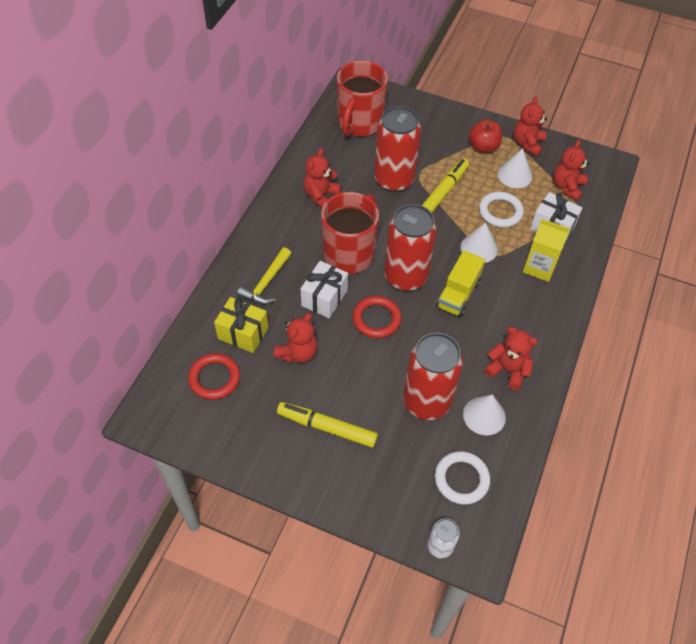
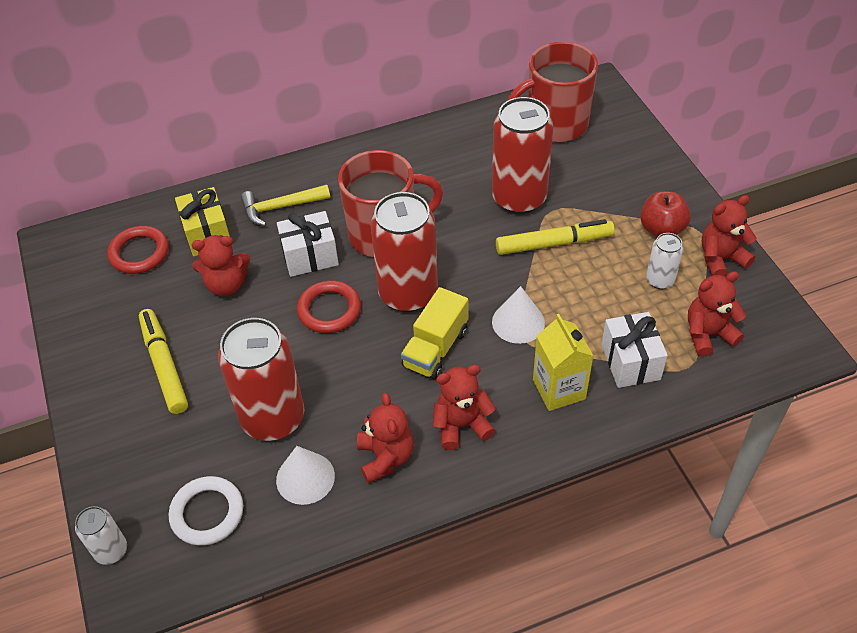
camera: 50 degrees right, 5 degrees down
(321, 196) = (428, 166): red teddy bear -> red teddy bear (461, 425)
(458, 294) = (435, 348): yellow truck -> yellow truck turned 45 degrees counterclockwise
(500, 212) = (591, 304): white ring -> none
(515, 175) = (660, 280): white cone -> white can

